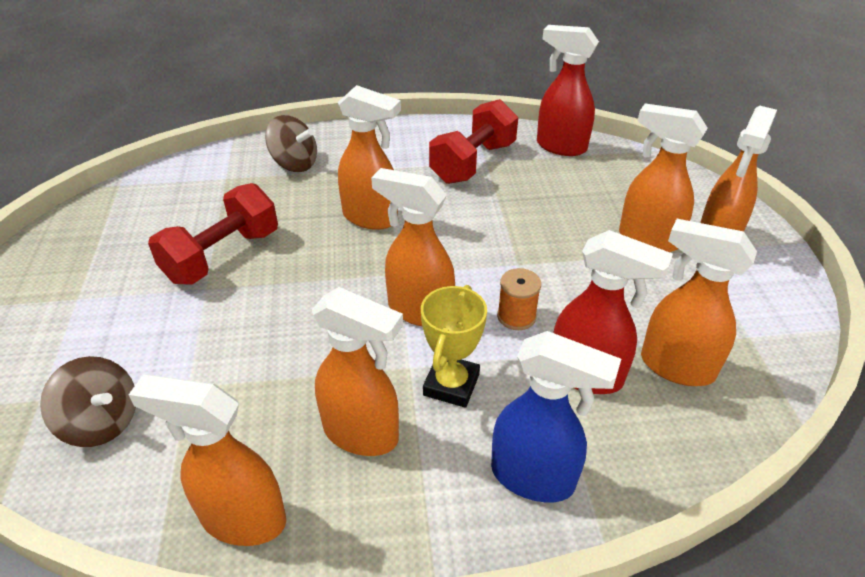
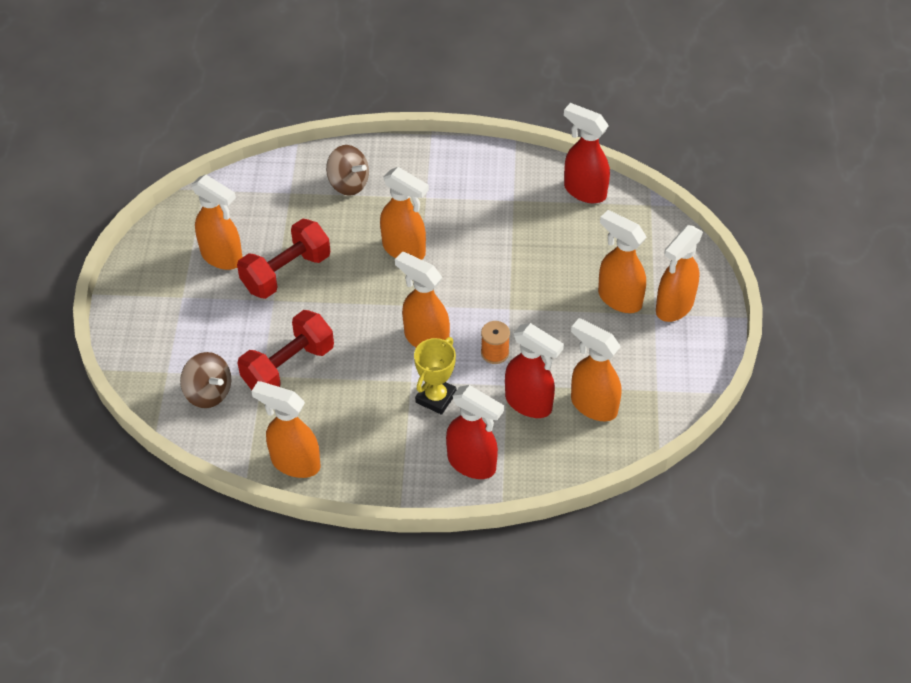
camera: 10 degrees right, 10 degrees up
(362, 434) = (371, 422): orange spray bottle -> orange spray bottle (222, 257)
(473, 163) = (501, 201): red dumbbell -> red dumbbell (288, 367)
(534, 478) = (472, 464): blue spray bottle -> red spray bottle

